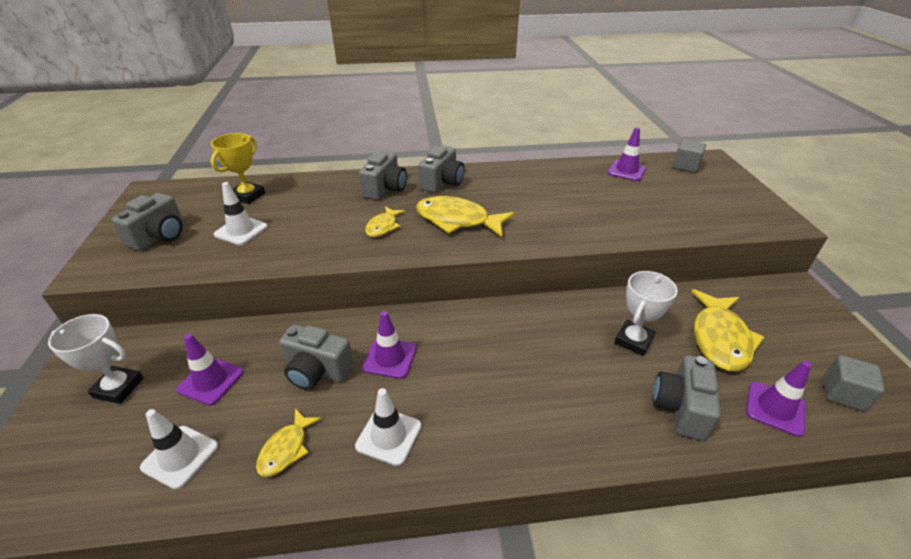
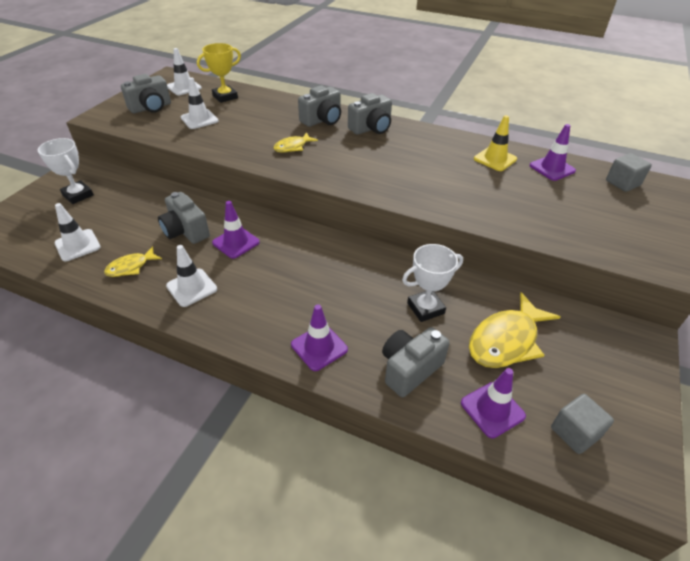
camera: 30 degrees right, 5 degrees up
(182, 199) = (184, 87): none -> white traffic cone
(211, 381) = (124, 211): purple traffic cone -> purple traffic cone (319, 347)
(457, 220) = (351, 160): yellow fish -> none
(577, 177) = (495, 159): none -> yellow traffic cone

